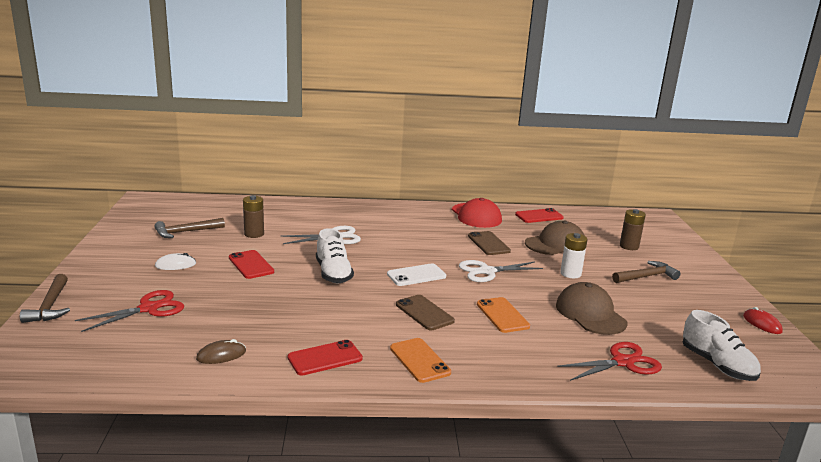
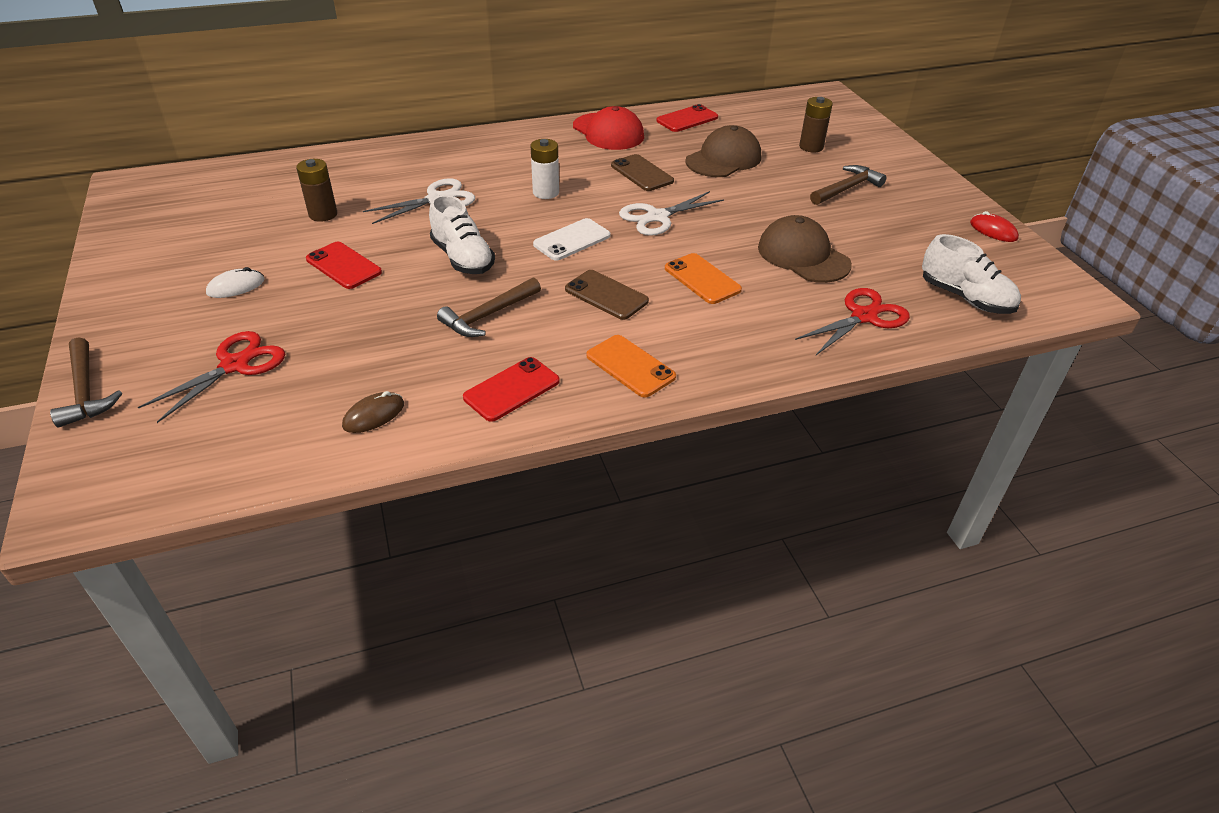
camera: 15 degrees left, 20 degrees up
(185, 232) = (222, 229): brown hammer -> brown hammer (488, 315)
(570, 274) = (758, 201): white battery -> white battery (546, 192)

